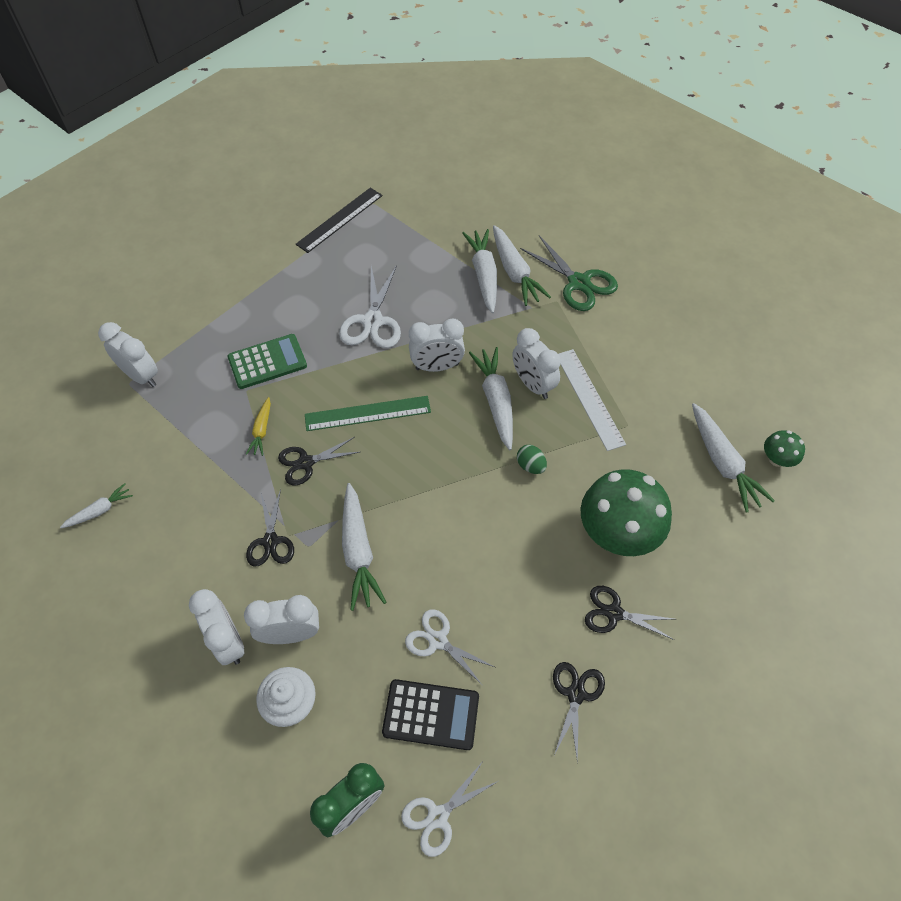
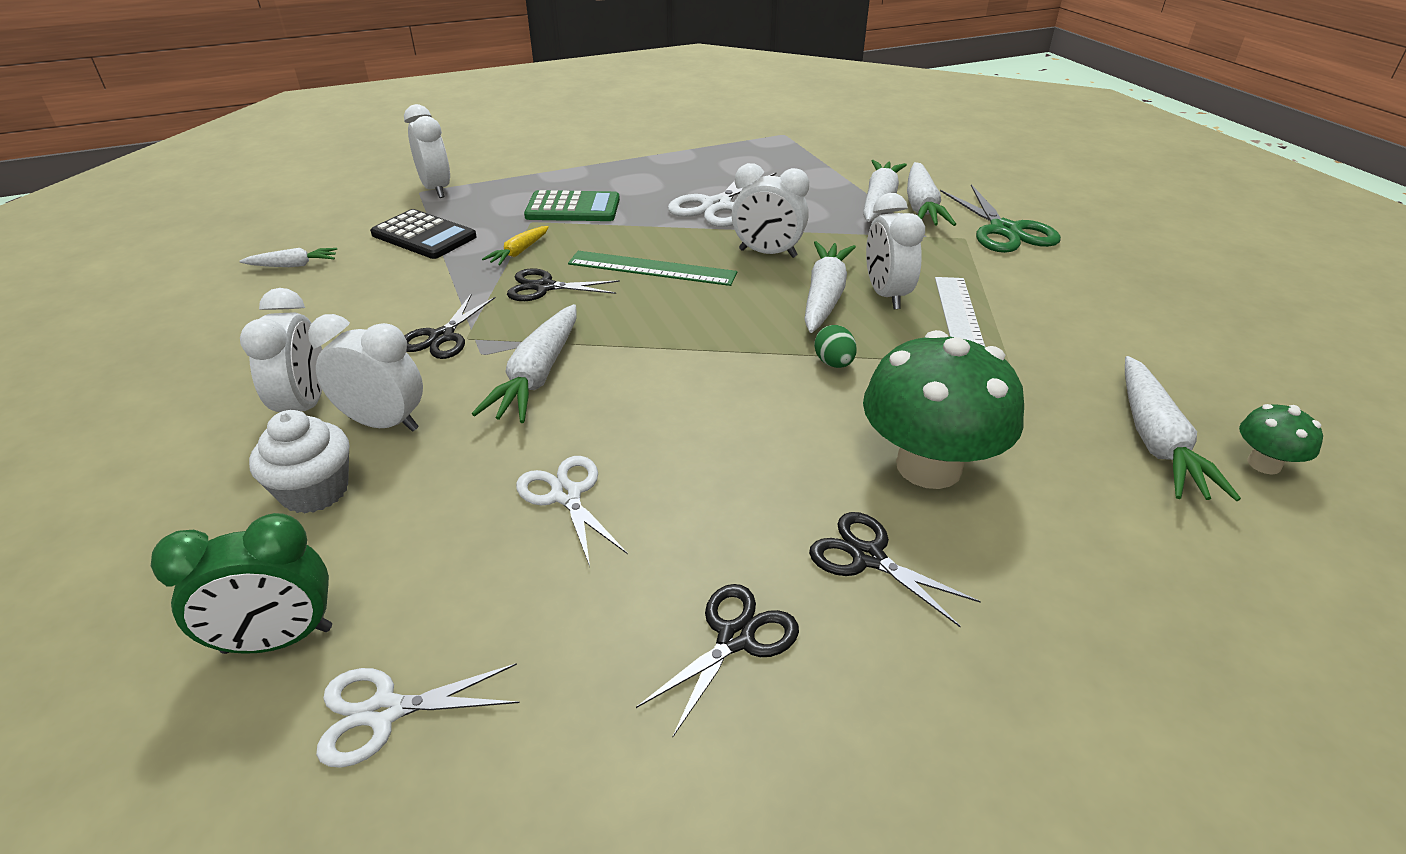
camera: 25 degrees right, 20 degrees down
(340, 220) = (738, 137): black ruler -> none
(431, 714) = (486, 574): black calculator -> black calculator (424, 236)

